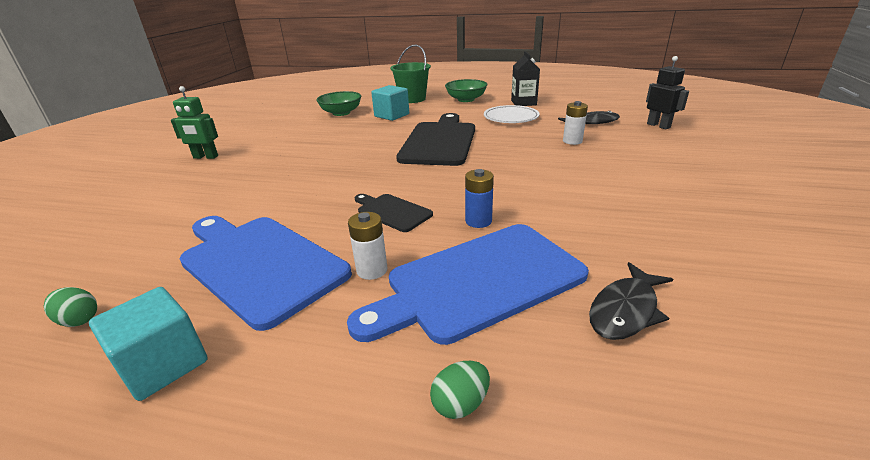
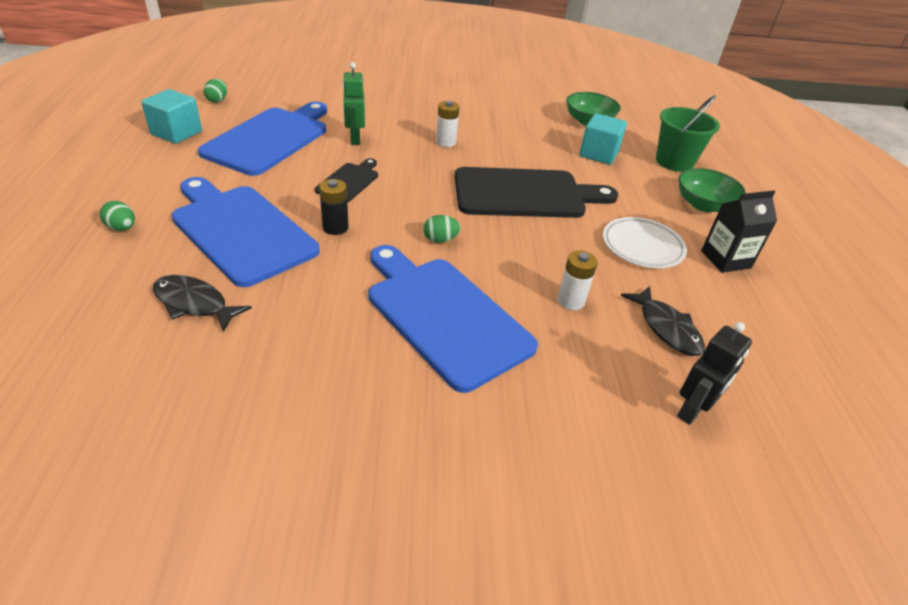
camera: 70 degrees right, 10 degrees up
(205, 157) = (439, 80): green robot -> green robot (354, 139)
(372, 270) = (259, 183): white battery -> white battery (446, 142)
(478, 221) = (335, 227): blue battery -> black battery
(501, 175) = (440, 240): none -> green egg
(601, 180) = (443, 315): none -> blue cutting board

